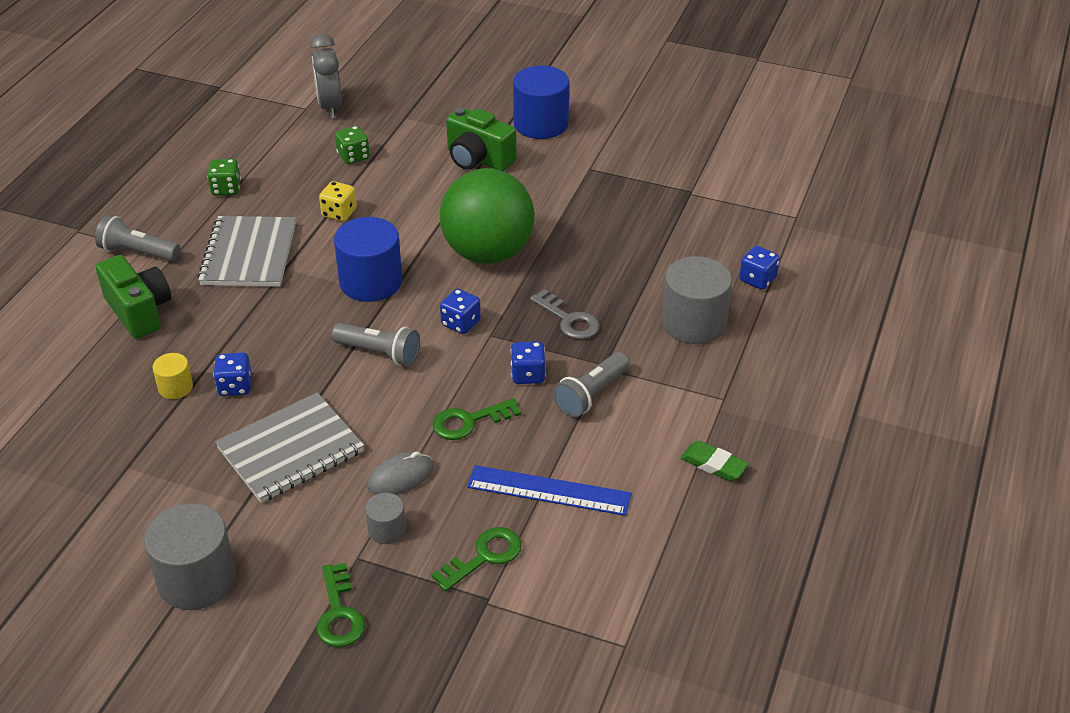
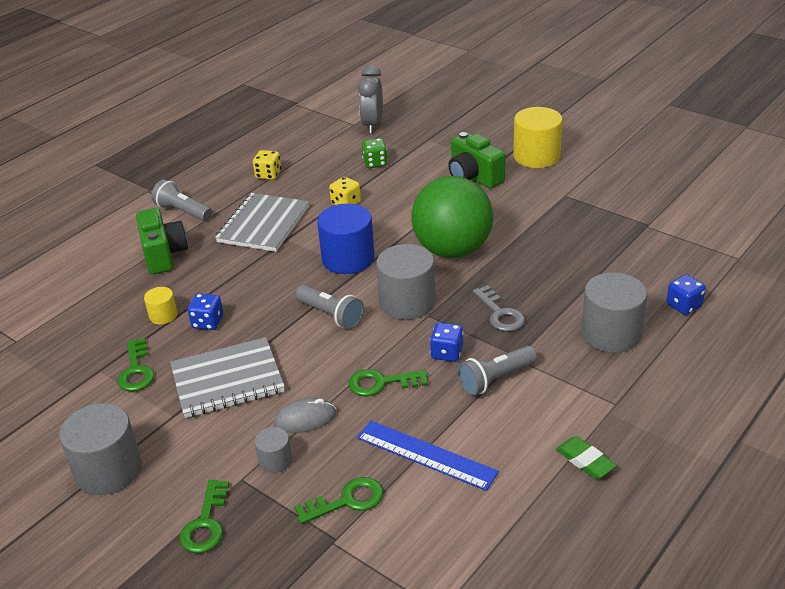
camera: 20 degrees right, 5 degrees down
(174, 459) = (136, 370): none -> green key
(226, 189) = (268, 175): green dice -> yellow dice
(461, 323) = (407, 302): blue dice -> grey cylinder
(541, 124) = (536, 156): blue cylinder -> yellow cylinder

